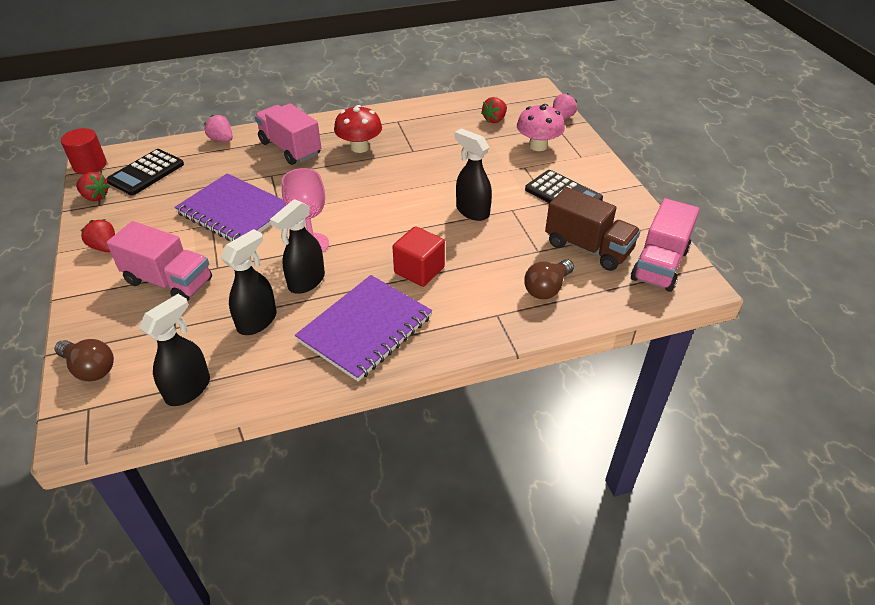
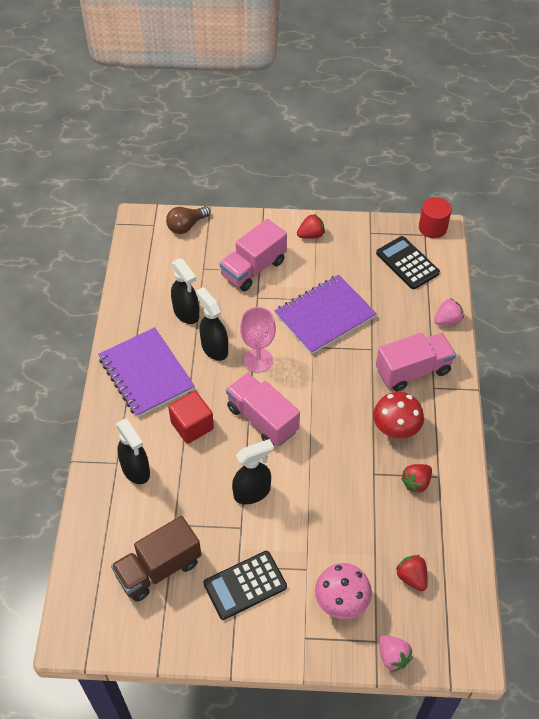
camera: 110 degrees right, 10 degrees up
(95, 197) = (382, 230): red strawberry -> red strawberry (416, 483)
(189, 389) = (143, 271): black spray bottle -> black spray bottle (136, 470)
(547, 288) = (126, 511): brown light bulb -> none
(659, 265) = (108, 619): pink truck -> pink truck (262, 419)

